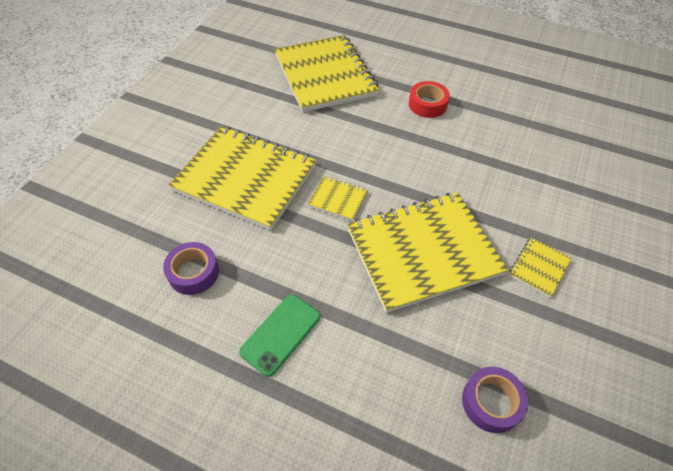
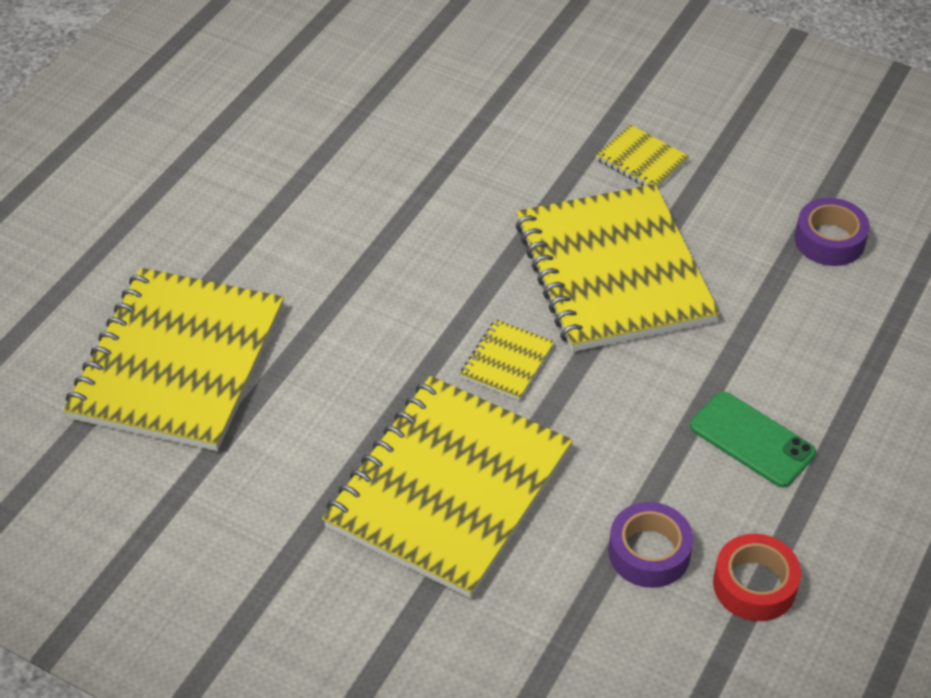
camera: 85 degrees left, 5 degrees down
(325, 75) = (178, 362): yellow notebook -> yellow notebook turned 60 degrees counterclockwise
(427, 104) = (295, 224): red tape -> red tape (754, 585)

